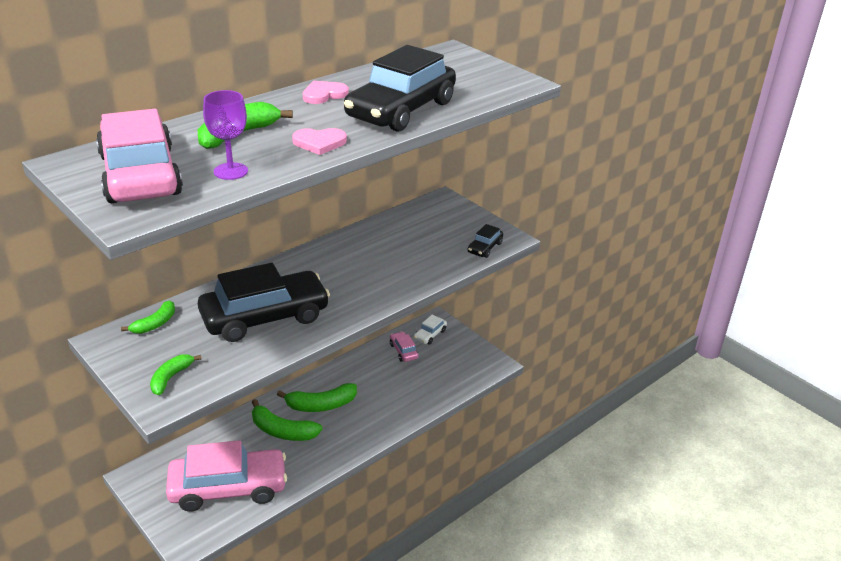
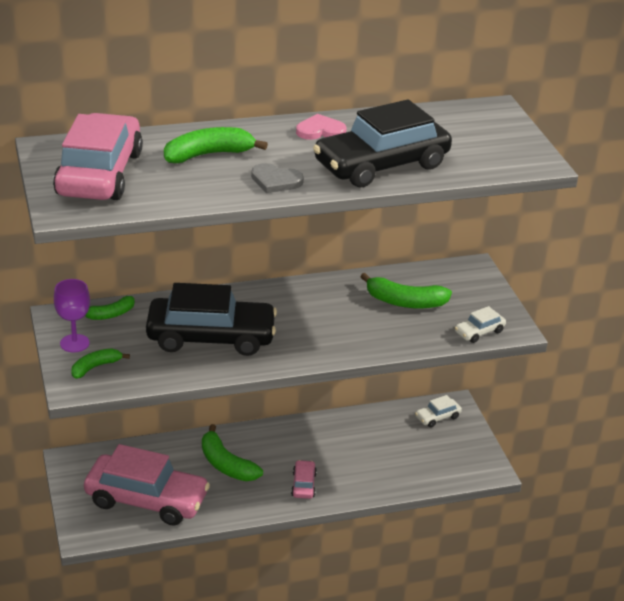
camera: 25 degrees right, 0 degrees up
(231, 171) = (176, 189): purple goblet -> purple goblet (74, 343)
(319, 143) = (275, 181): pink heart -> grey heart
(321, 405) = (278, 452): green banana -> green banana (405, 302)
(403, 351) = (397, 425): pink car -> pink car (303, 484)
(485, 248) = (479, 332): black car -> white car

